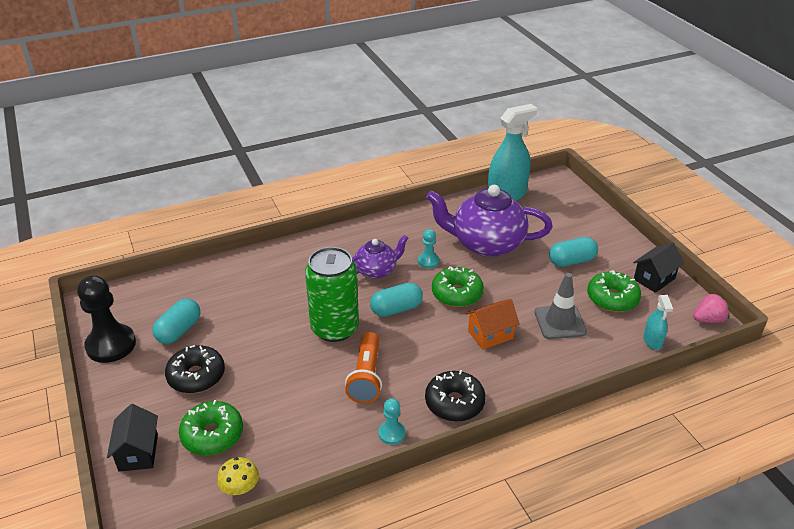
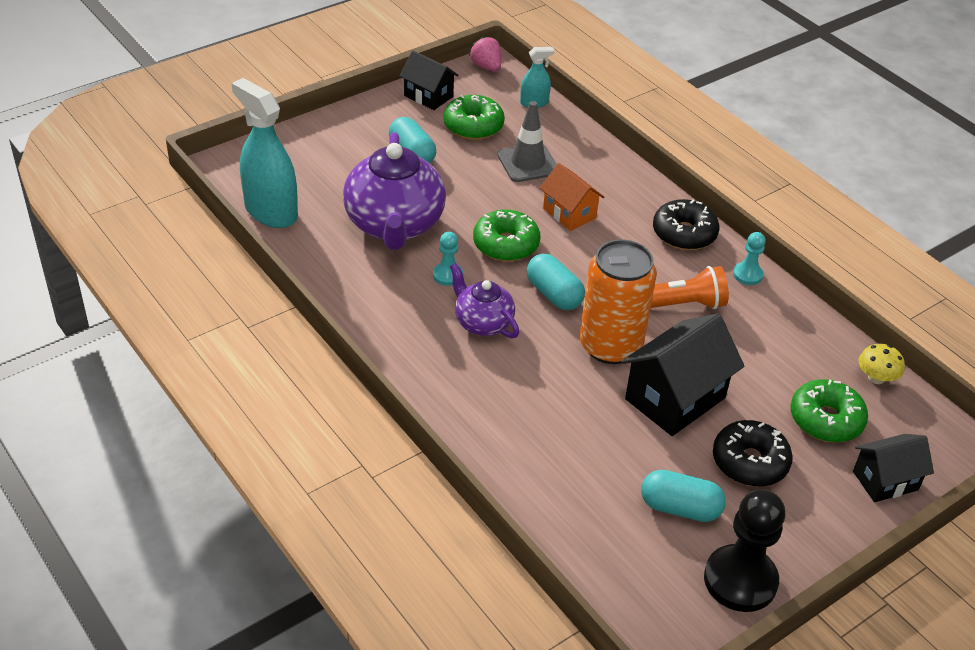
camera: 105 degrees left, 5 degrees up
(271, 351) = (675, 399): none -> black house
(334, 328) = (610, 346): green can -> orange can

